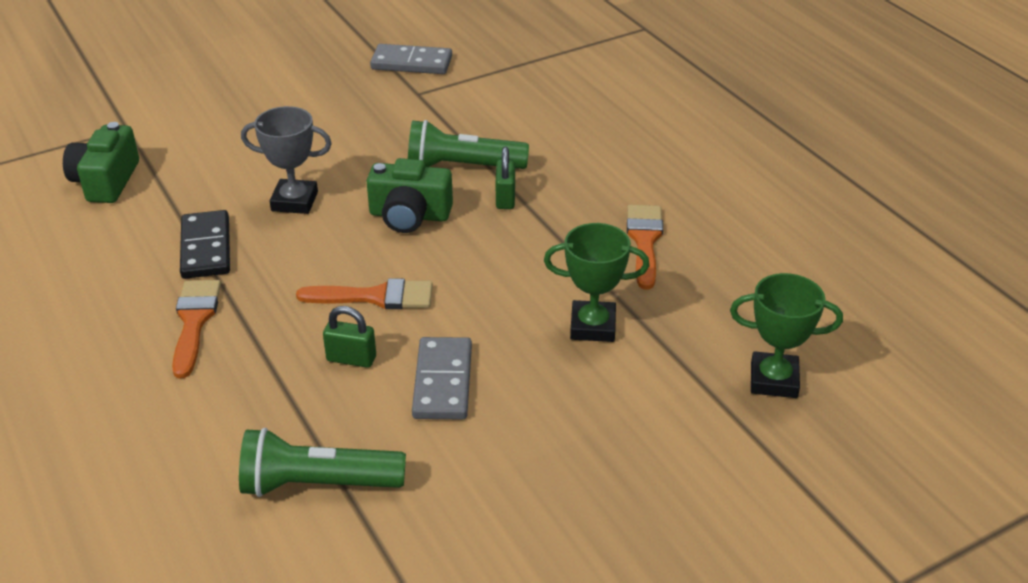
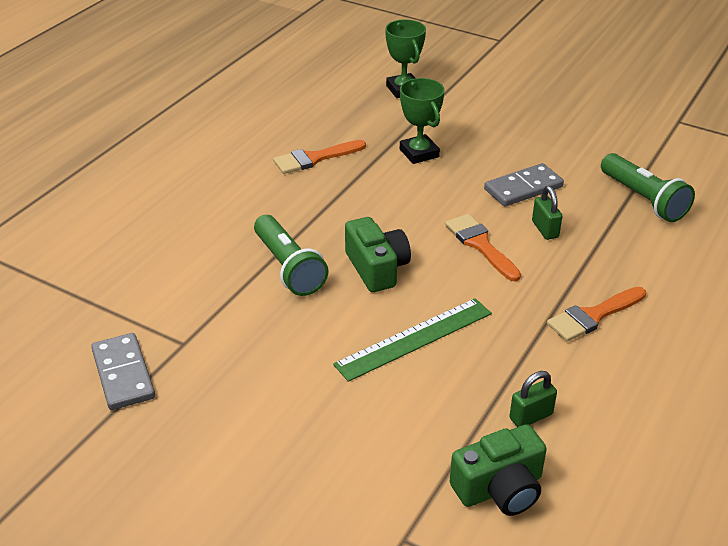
camera: 120 degrees left, 0 degrees up
(206, 248) = (517, 357): black domino -> none
(294, 201) = (414, 338): grey trophy -> green ruler
(505, 198) = (314, 231): green padlock -> green padlock (531, 416)

